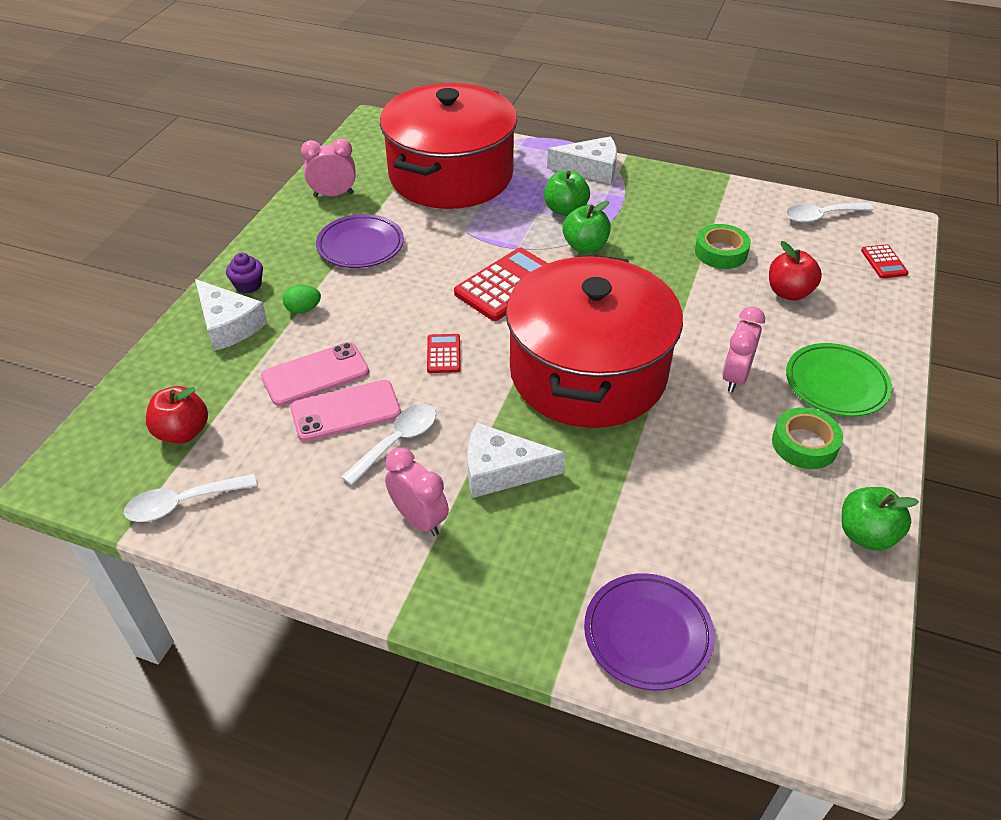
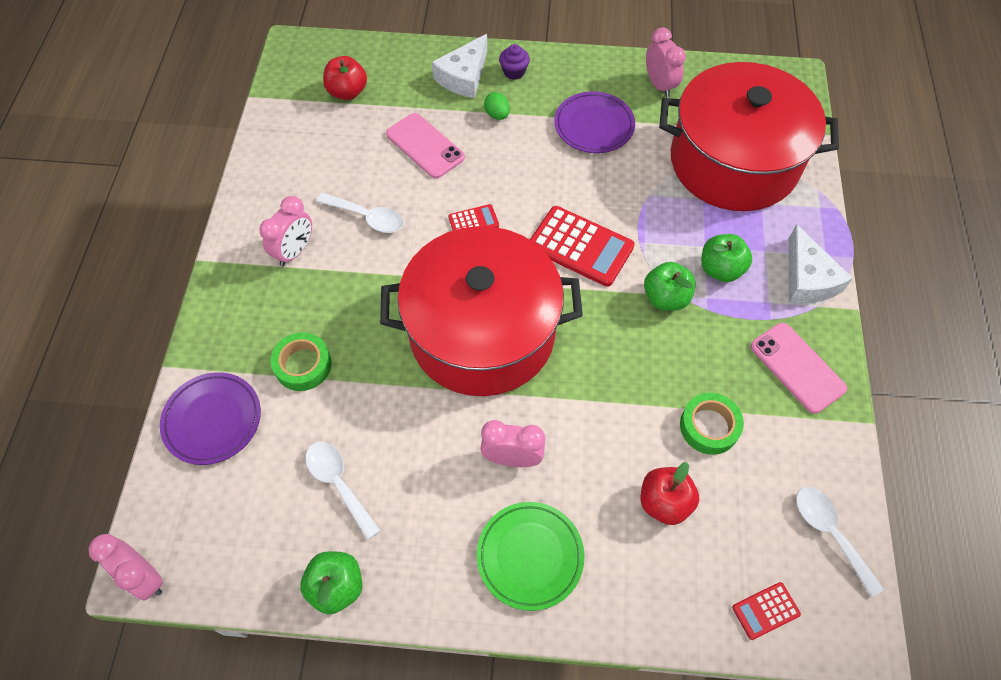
camera: 75 degrees right, 15 degrees up
(182, 503) = (284, 116): white spoon -> white spoon (338, 483)
(346, 411) = (391, 176): pink phone -> pink phone (797, 367)
(501, 470) = (352, 292): white cheese -> none
(804, 444) = (437, 528): green tape -> green tape (303, 365)
(855, 729) = (144, 577): none -> pink clock

